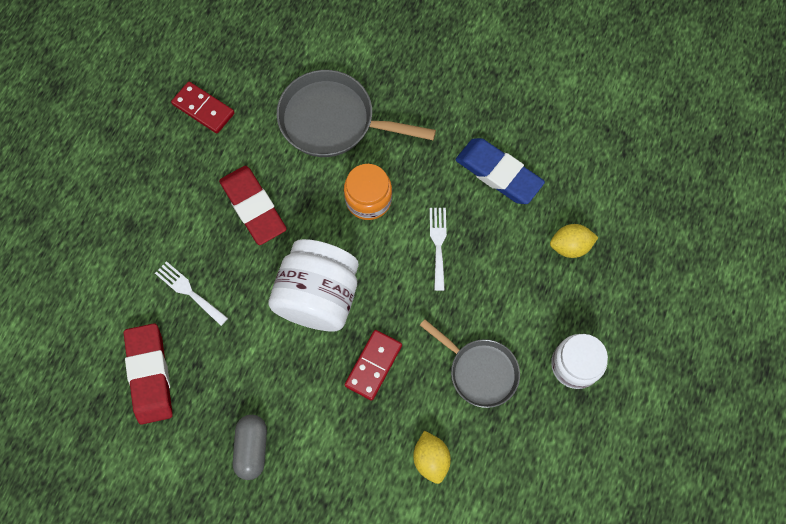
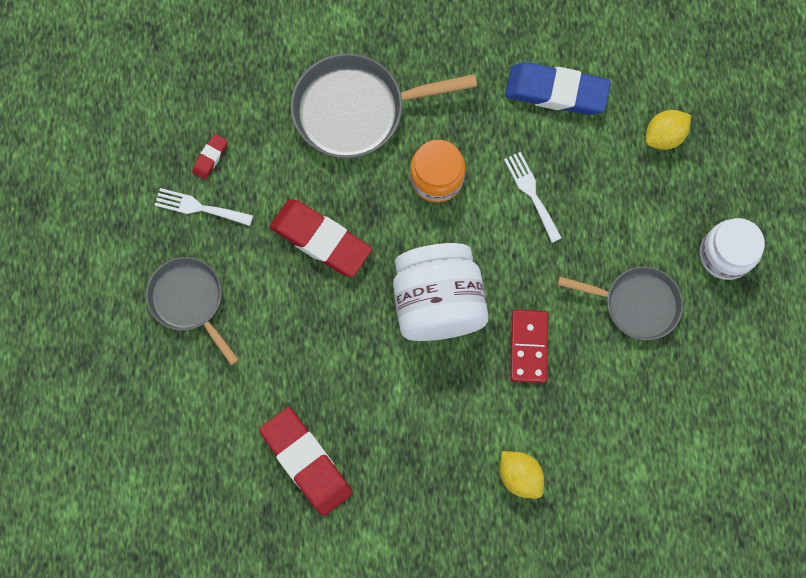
camera: 25 degrees left, 5 degrees up
(129, 209) = (189, 300): none -> grey pan
(189, 291) = (300, 358): white fork -> white fork (199, 207)
(203, 109) = (210, 158): red domino -> red eraser
(252, 448) = (450, 485): grey capsule -> none
(431, 459) = (631, 412): yellow lemon -> yellow lemon (519, 475)

